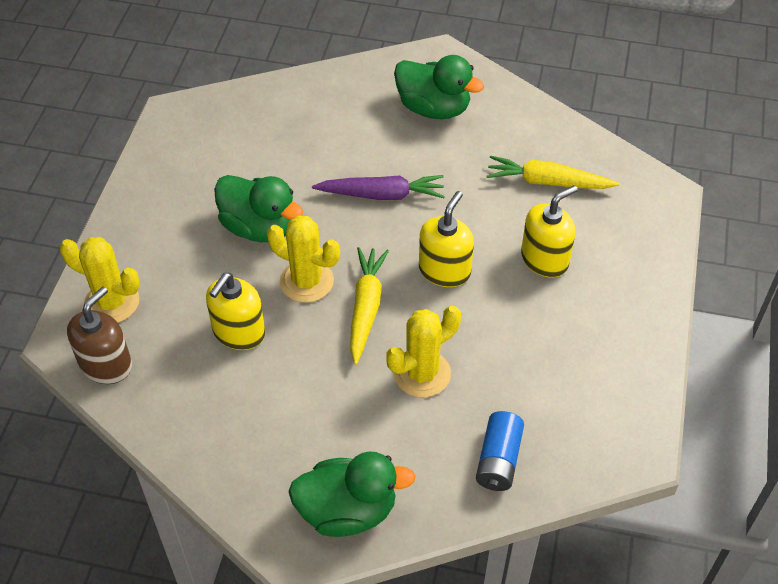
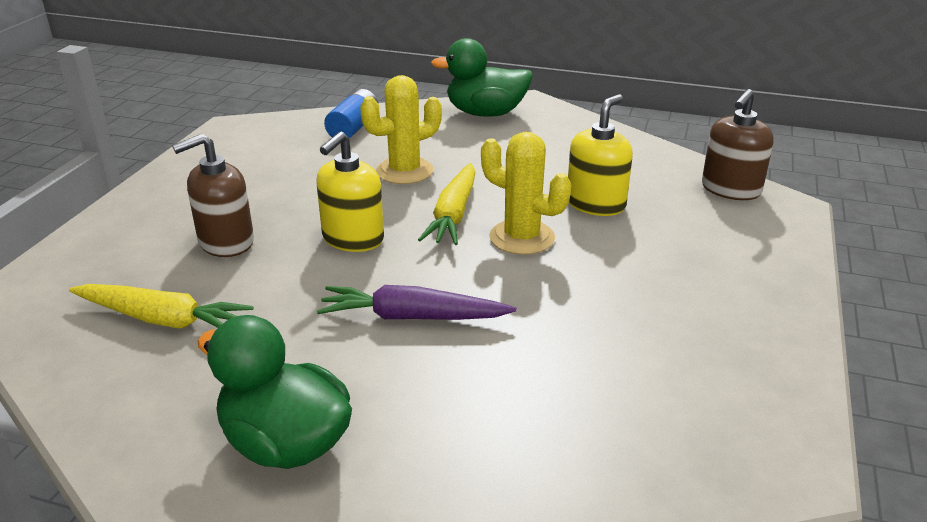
camera: 175 degrees left, 20 degrees down
(112, 302) = (752, 232): yellow cactus -> none
(259, 227) = (588, 290): green duck -> none
(545, 259) = (226, 242): yellow soap dispenser -> brown soap dispenser

